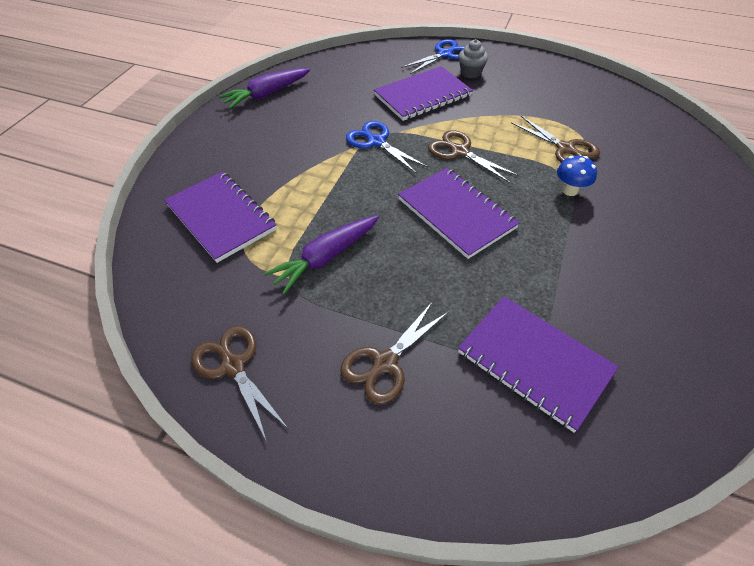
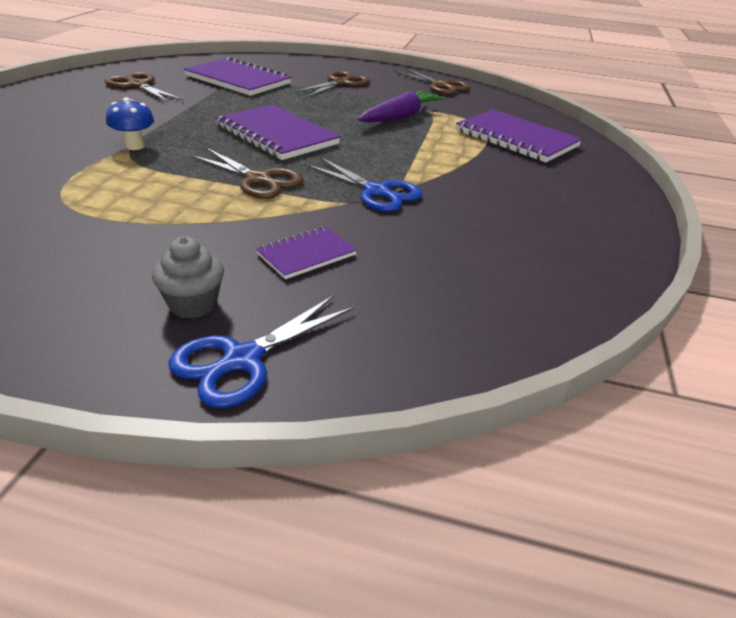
camera: 170 degrees right, 15 degrees down
(267, 94) = (592, 258): purple carrot -> none
(422, 96) = (306, 254): purple notebook -> purple notebook, size x0.53
(566, 149) = (101, 180): brown scissors -> brown scissors (137, 85)

